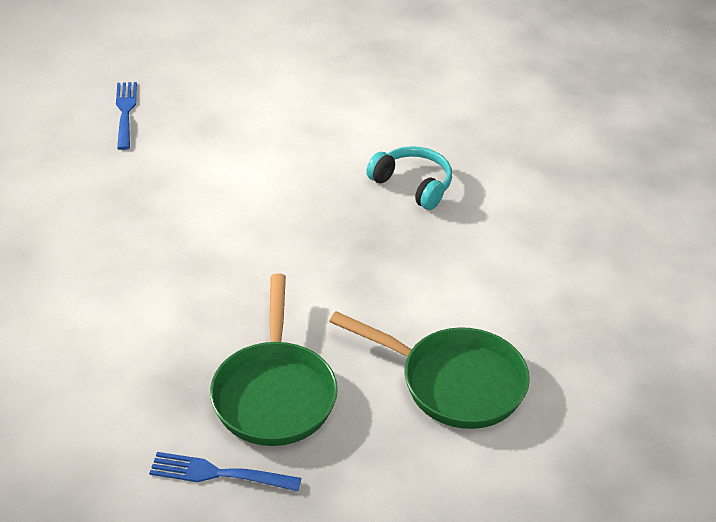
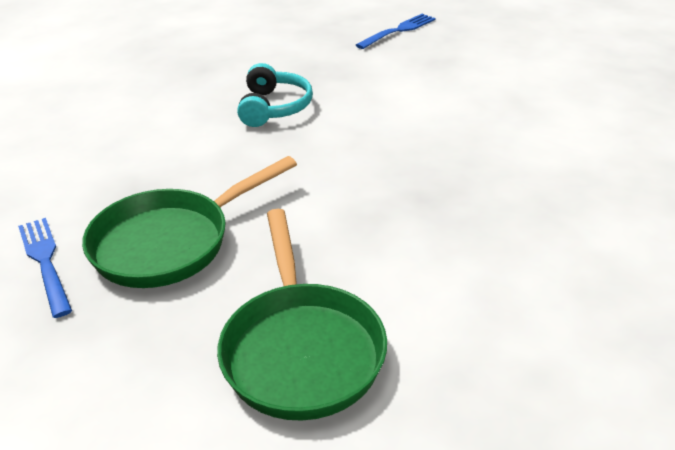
camera: 55 degrees right, 5 degrees down
(413, 185) = (539, 181): turquoise headphones -> turquoise headphones (274, 107)

